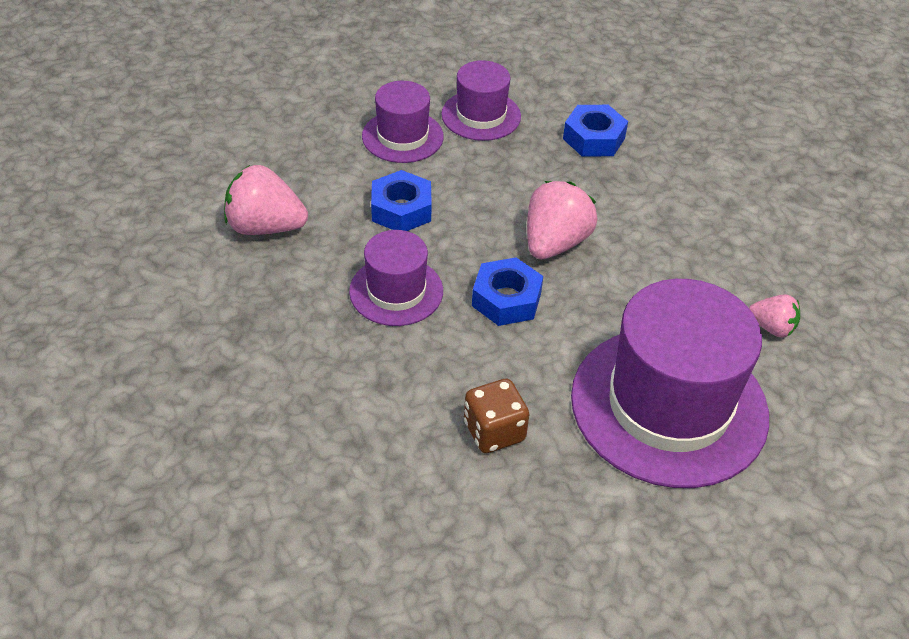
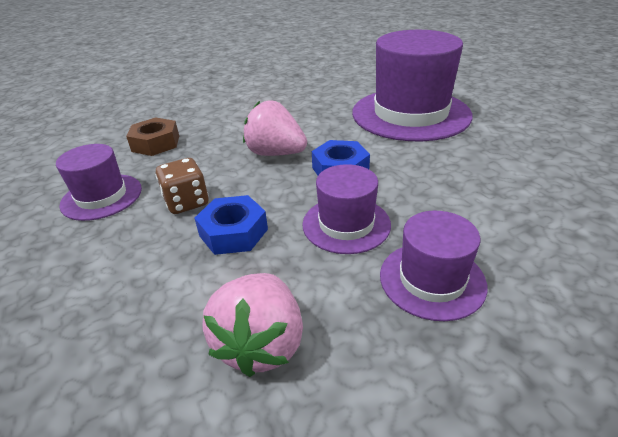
camera: 90 degrees left, 10 degrees down
(402, 136) = (115, 243): purple hat -> purple hat (432, 279)
(494, 431) = (470, 166): brown dice -> brown dice (187, 202)
(593, 138) = (156, 143): blue nut -> brown nut
(772, 327) = (338, 90): pink strawberry -> none

